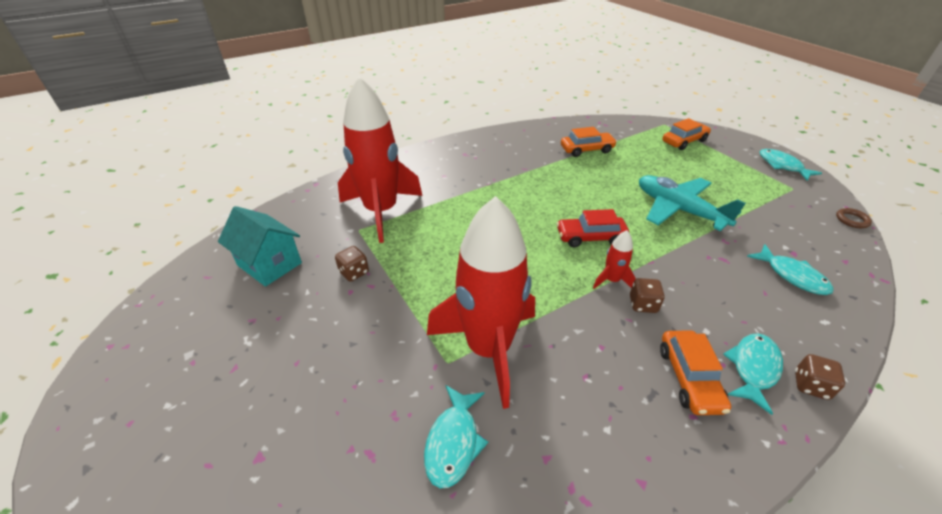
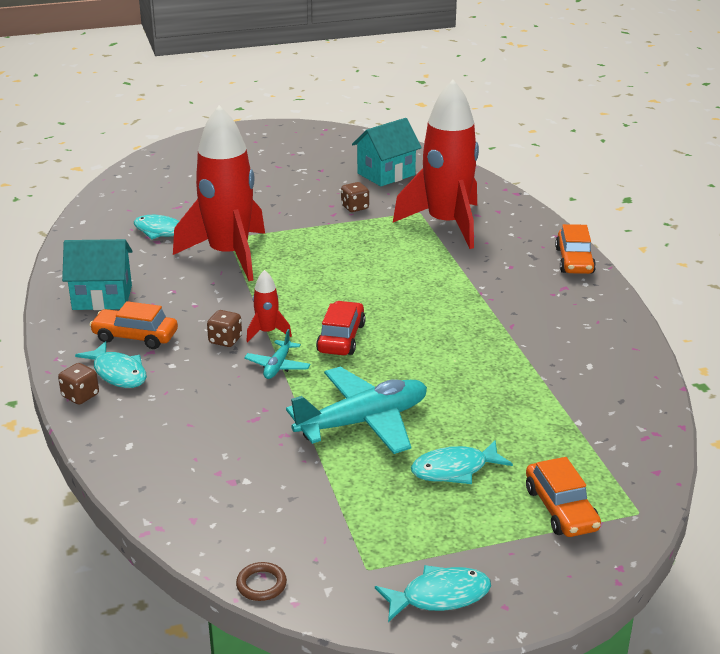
camera: 105 degrees right, 10 degrees down
(586, 150) = (553, 391): orange car -> orange car (574, 261)
(642, 448) = (102, 297): none -> turquoise house
(653, 262) = (277, 366): none -> turquoise plane
(792, 276) = (198, 457): turquoise fish -> turquoise fish (455, 469)

